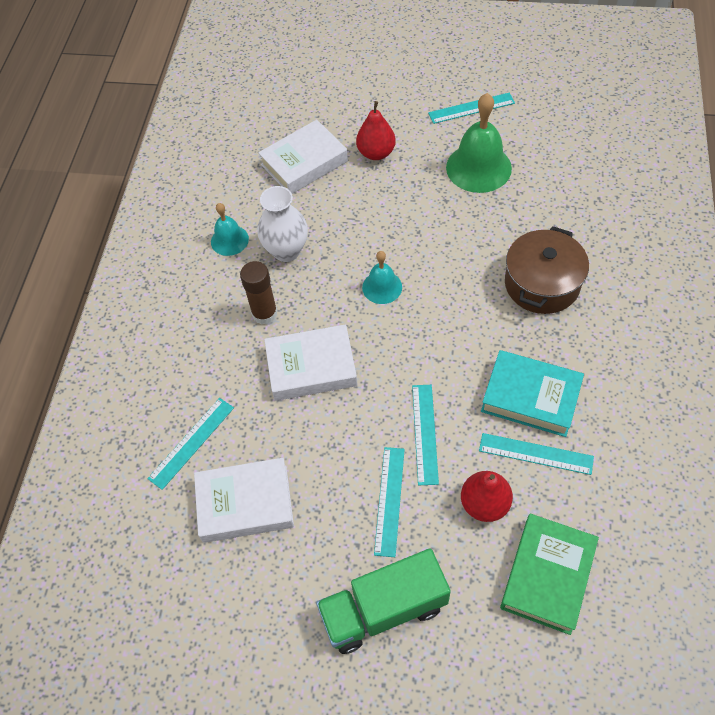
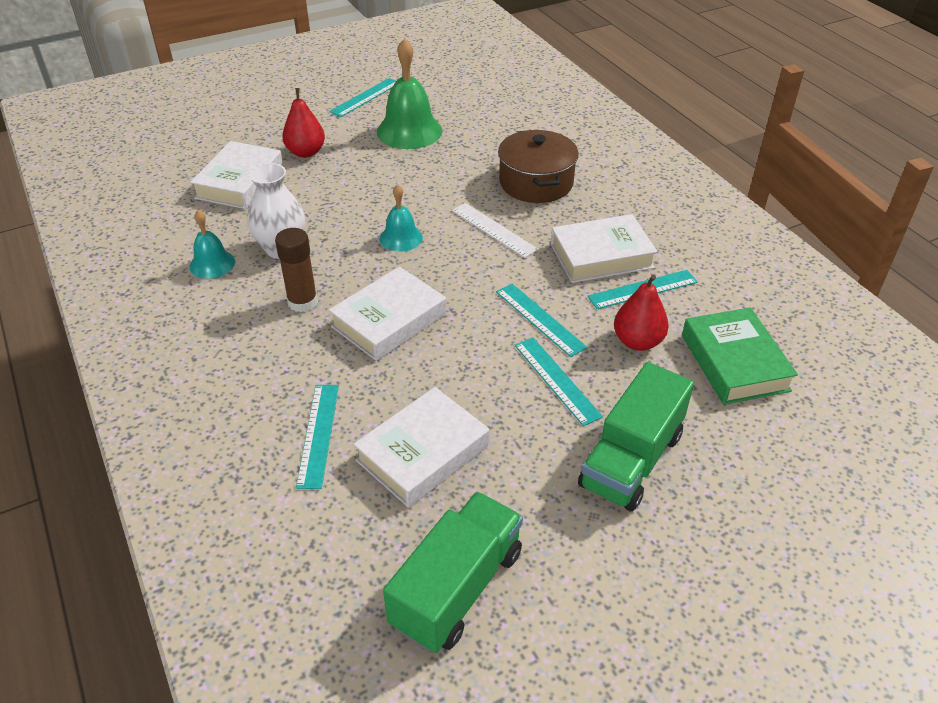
camera: 40 degrees left, 15 degrees down
(185, 627) = (457, 588): none -> green truck
(463, 318) = (494, 229): none -> white ruler
(530, 397) = (601, 256): turquoise book -> white book

